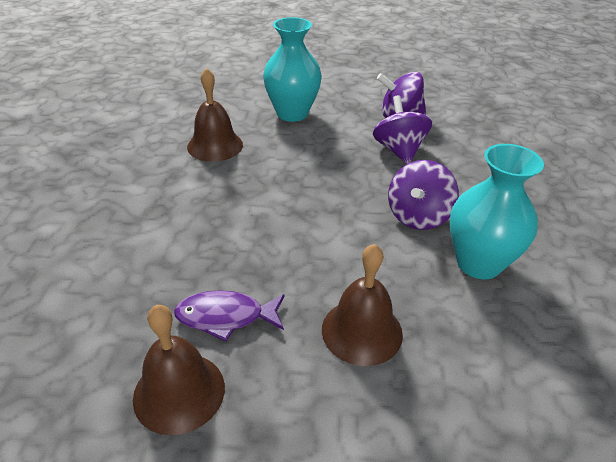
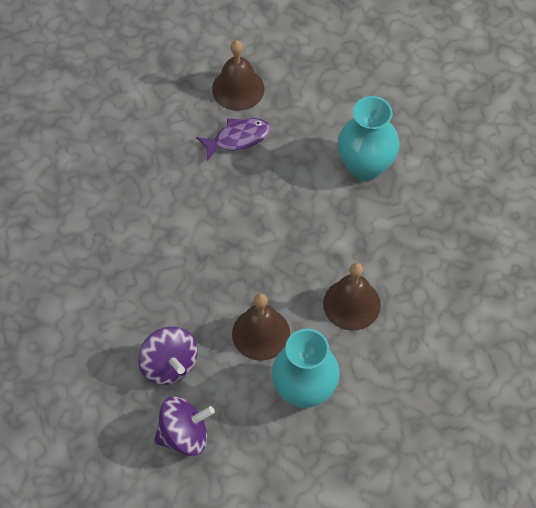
camera: 160 degrees right, 20 degrees up
(362, 331) = (148, 158): brown bell -> brown bell (261, 333)
(418, 216) = (132, 276): purple spinning top -> none
(478, 263) = (77, 241): turquoise vase -> turquoise vase (365, 166)

